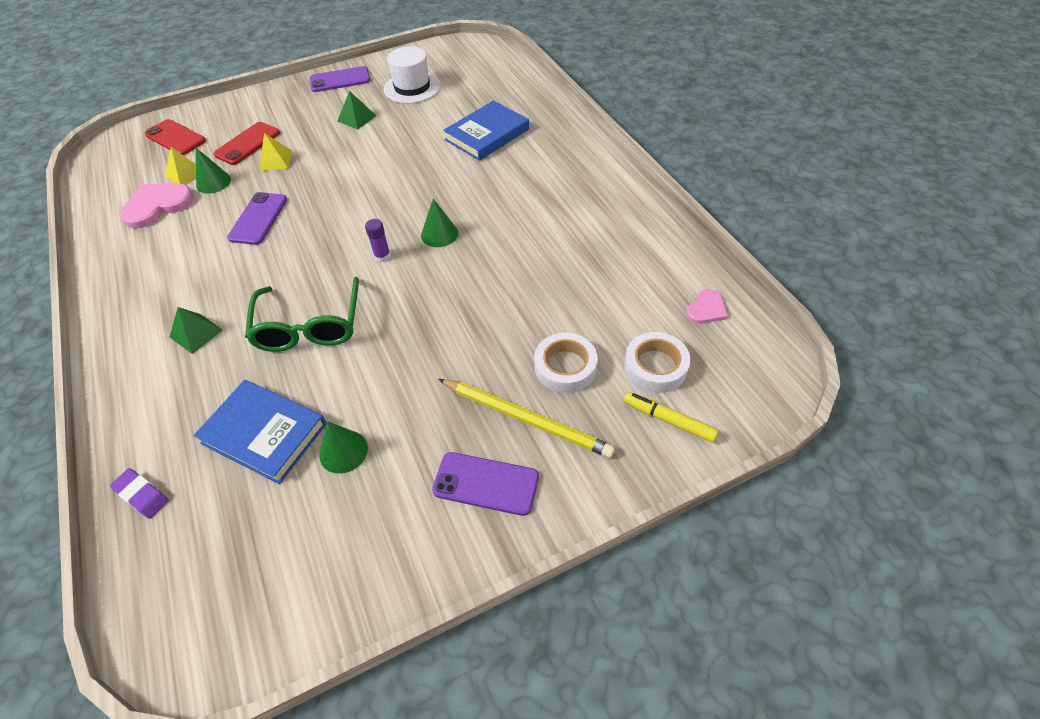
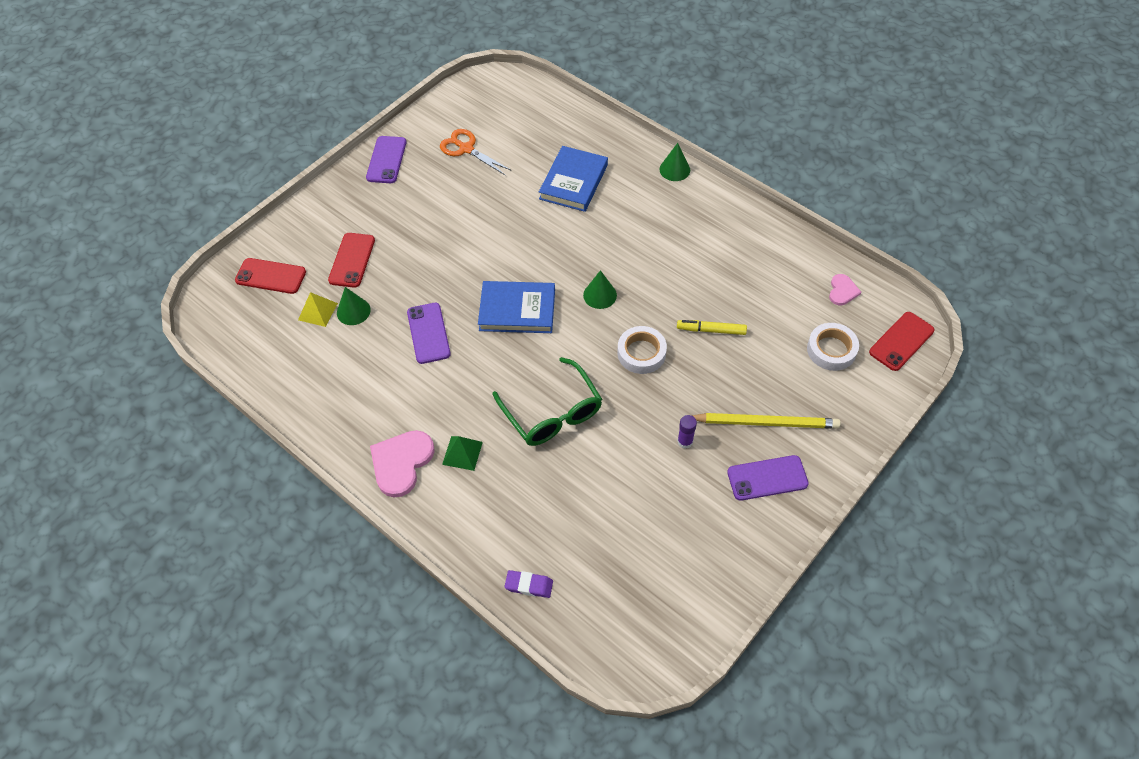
camera: 25 degrees left, 5 degrees up
(157, 205) = (319, 352): pink heart -> pink heart (401, 463)
(264, 433) = (584, 507): blue book -> blue book (517, 310)
(275, 160) = (395, 270): yellow pyramid -> none
(340, 80) = (386, 160): purple phone -> purple phone turned 45 degrees counterclockwise
(343, 451) = (653, 496): green cone -> green cone (674, 169)
(356, 118) = (437, 200): green pyramid -> none
(382, 256) = (566, 331): purple glue stick -> purple glue stick (685, 441)
(412, 87) = (466, 149): white hat -> orange scissors
(565, 367) = (769, 373): white tape -> white tape (641, 353)
(669, 420) = (861, 386): yellow marker -> yellow marker (711, 330)
(750, 386) = (901, 341): none -> red phone

